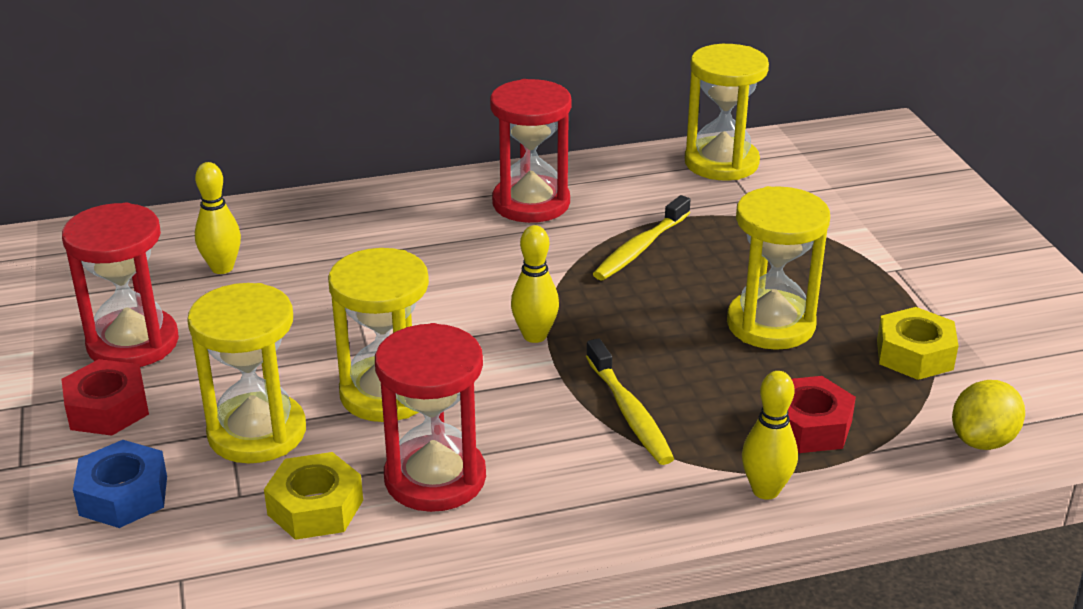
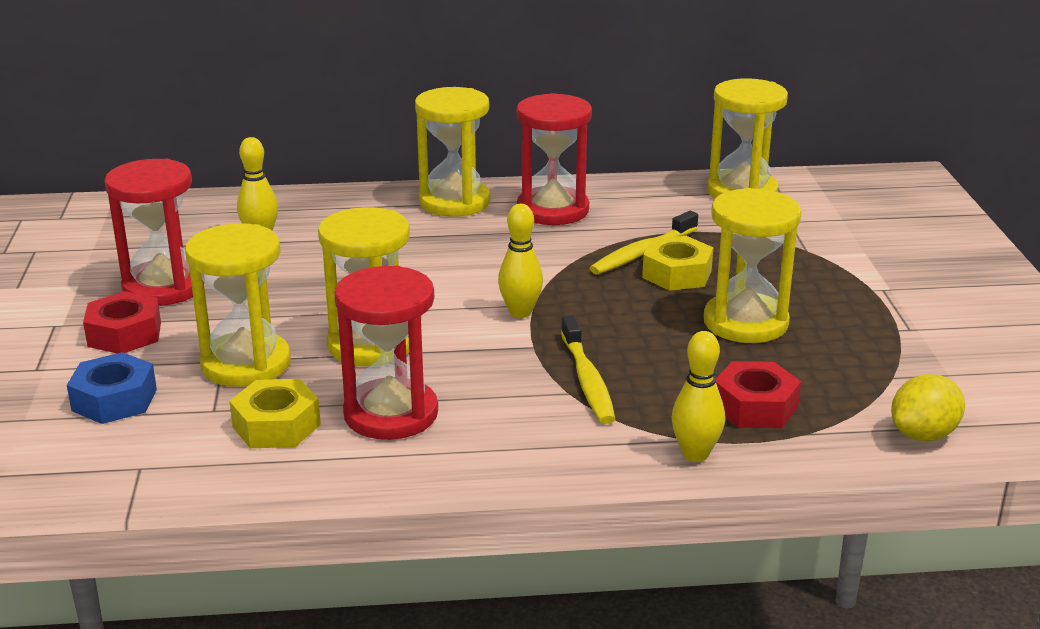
camera: 10 degrees right, 5 degrees down
(422, 202) = (454, 202): none -> yellow hourglass
(914, 354) = (878, 359): yellow nut -> yellow nut (677, 274)

